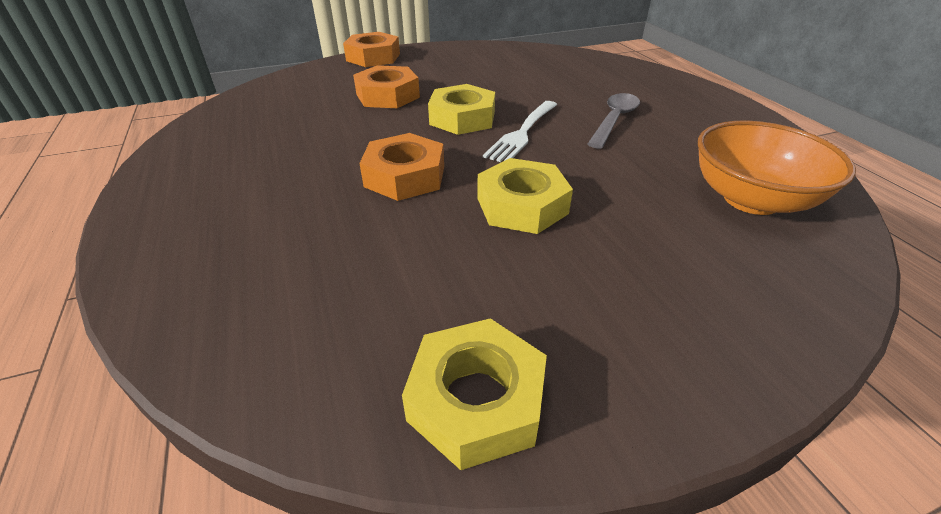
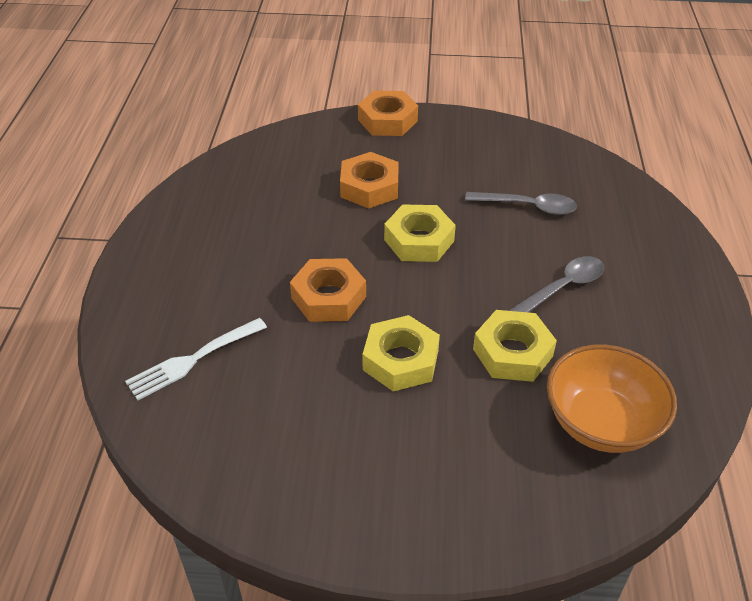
camera: 25 degrees right, 5 degrees up
(476, 400) = (270, 496): yellow nut -> yellow nut (512, 352)
(522, 133) = (460, 278): white fork -> white fork (192, 360)
(536, 81) = (528, 206): none -> grey spoon

